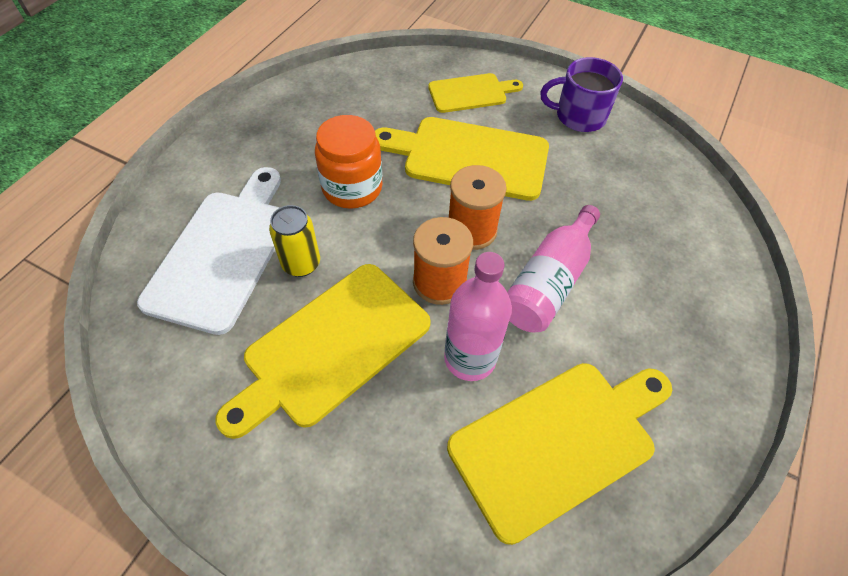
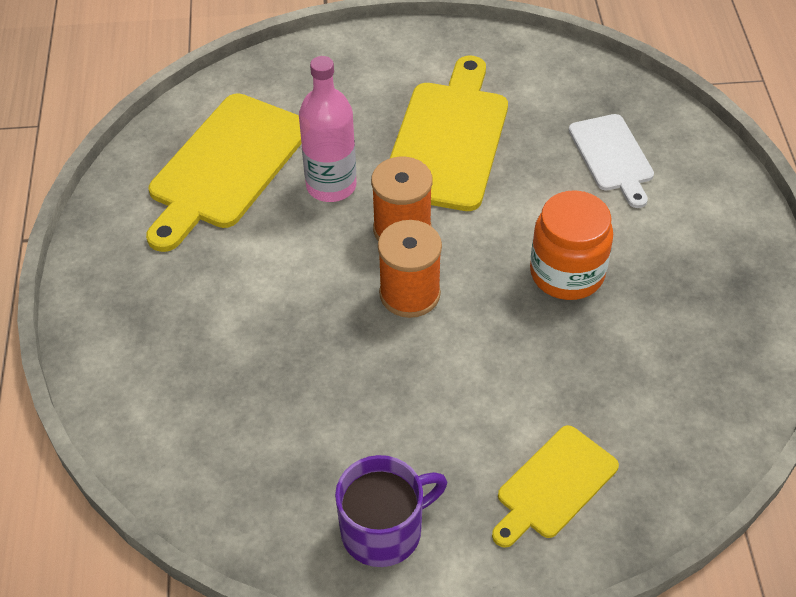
camera: 150 degrees right, 5 degrees down
(223, 252) = (612, 156): white cutting board -> white cutting board, size x0.58
(301, 264) = (537, 182): yellow can -> none
(469, 157) = (477, 380): yellow cutting board -> none
(548, 282) = (300, 281): pink bottle -> none

